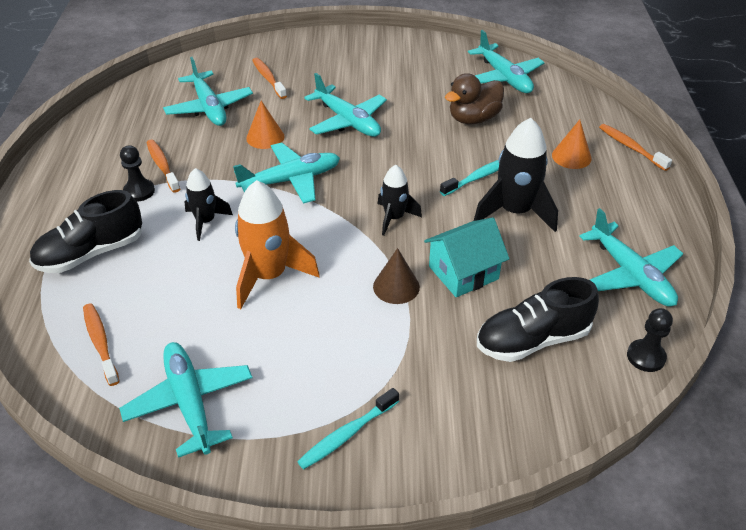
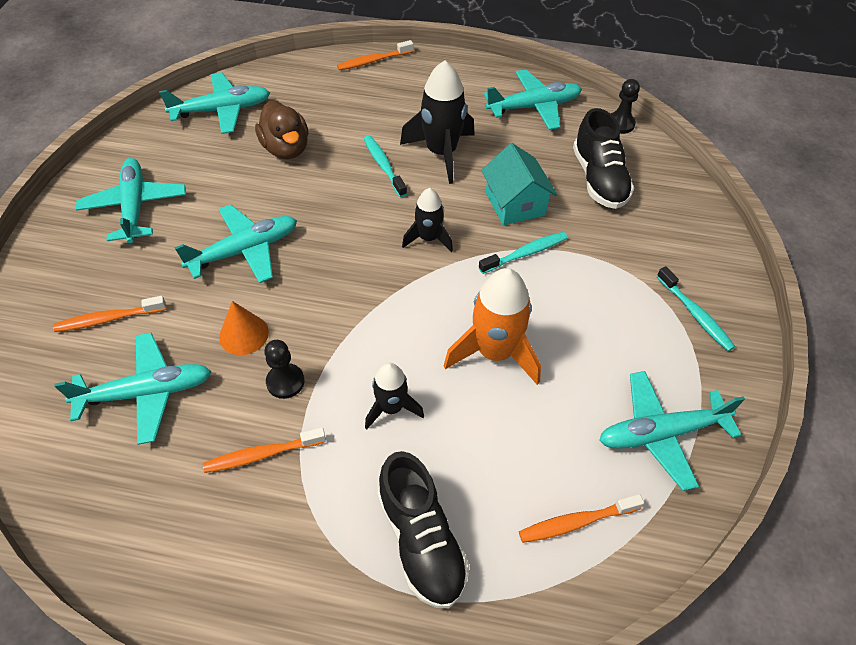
camera: 80 degrees left, 10 degrees up
(139, 191) = (309, 483): black pawn -> black pawn (285, 382)
(291, 180) = (339, 317): turquoise plane -> turquoise plane (135, 206)
(396, 286) = (525, 253): brown cone -> turquoise toothbrush
(571, 156) = (373, 99): orange cone -> none

